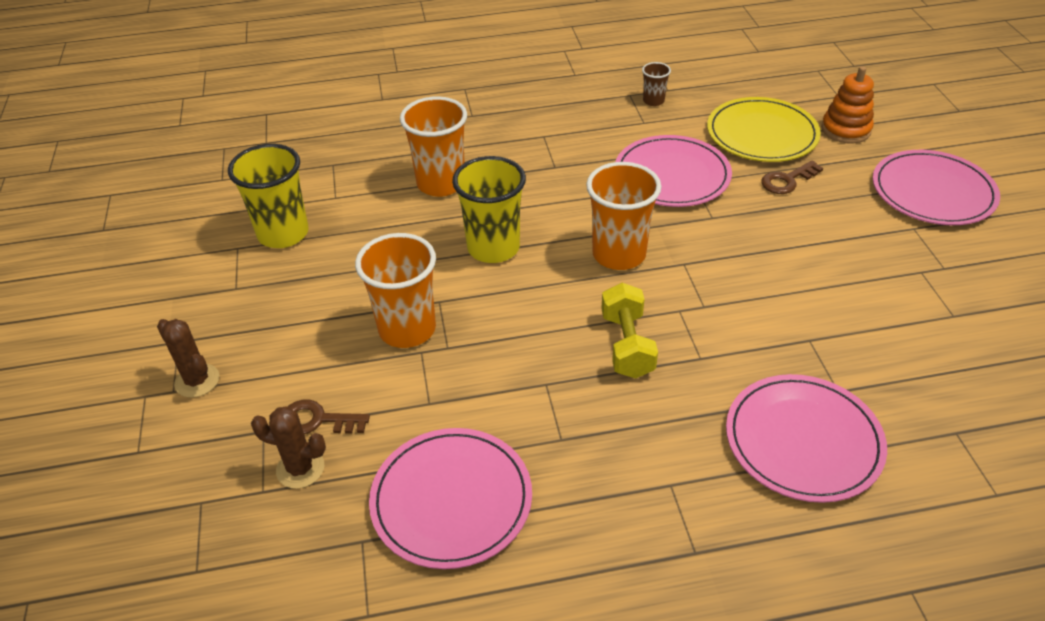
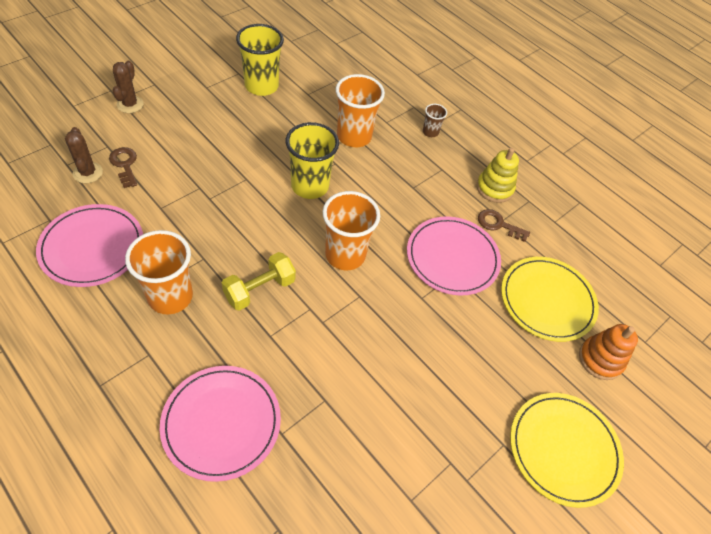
camera: 50 degrees right, 10 degrees up
(407, 329) = (214, 174): orange cup -> orange cup (170, 296)
(597, 110) = (494, 188): none -> yellow stacking toy
(653, 101) = (533, 217): brown cup -> brown cup (430, 132)
(787, 180) = (500, 335): brown key -> brown key (498, 225)
(933, 192) = (563, 449): pink plate -> yellow plate

